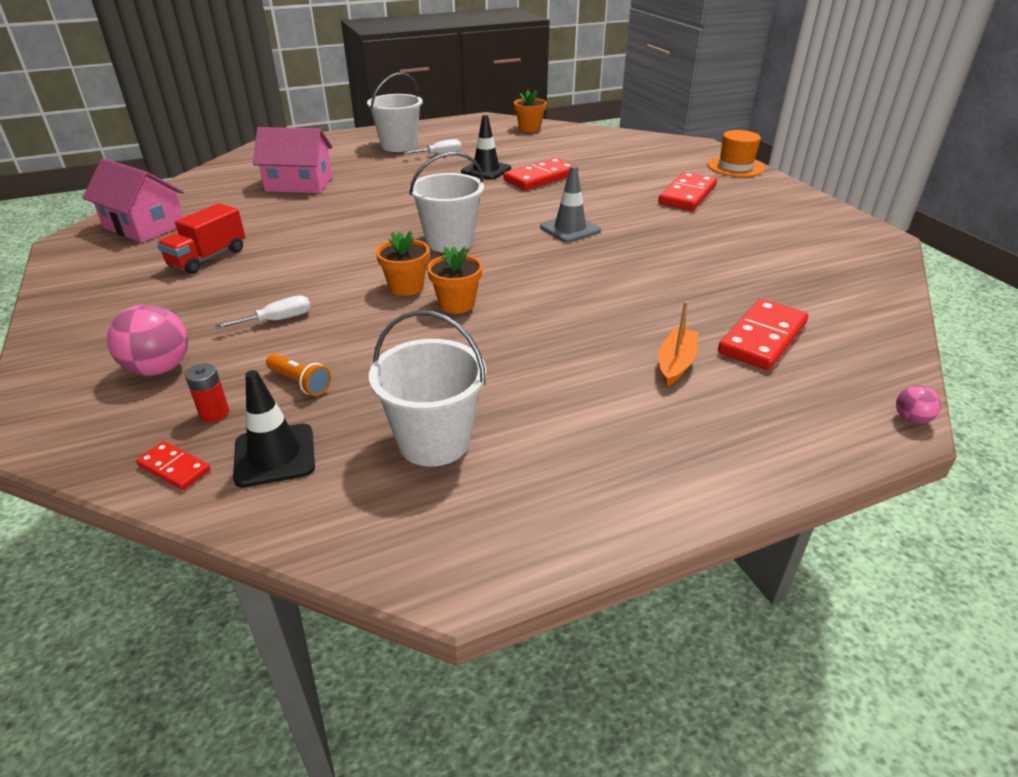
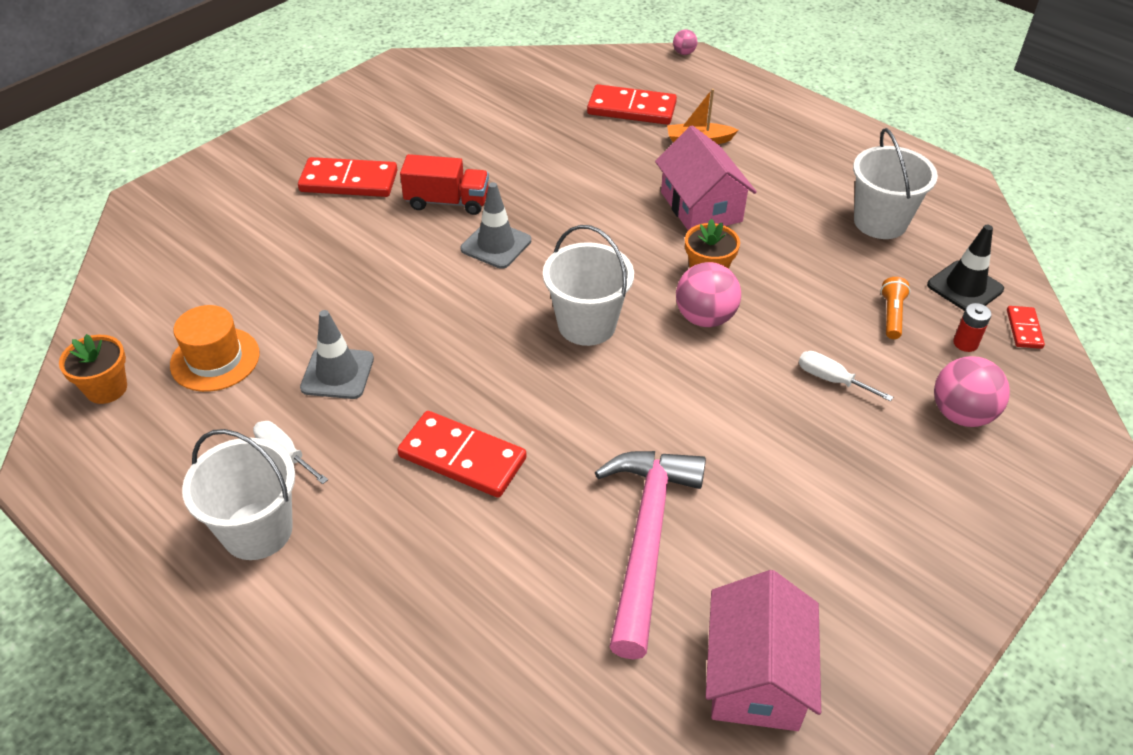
camera: 115 degrees left, 10 degrees up
(208, 258) = (775, 524): red truck -> red truck (447, 202)
(261, 220) = (646, 539): none -> pink hammer
(299, 184) = (497, 575): pink house -> pink house (701, 207)
(406, 287) = (705, 318): orange flower pot -> pink ball
(486, 170) = (337, 373): black traffic cone -> grey traffic cone
(541, 178) = (344, 310): red domino -> red domino (462, 457)
(735, 167) = (233, 159): orange hat -> orange hat (215, 359)

